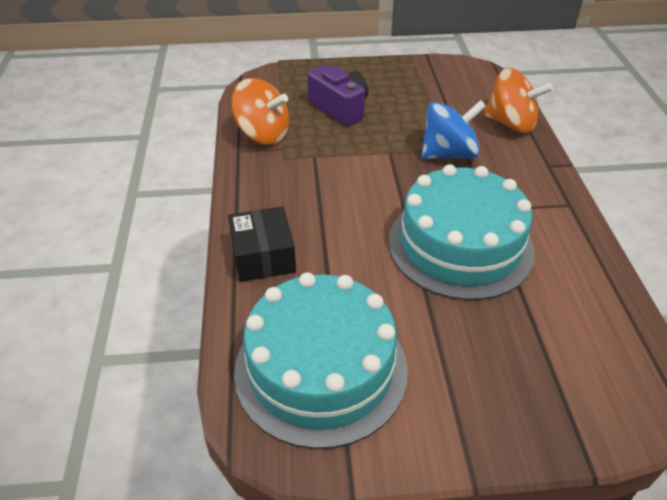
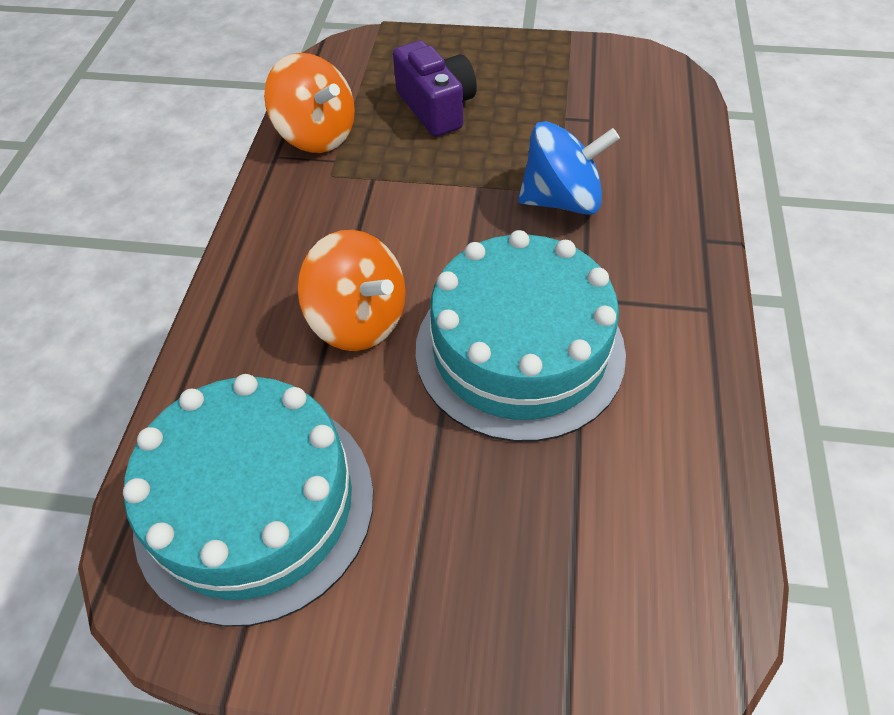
camera: 15 degrees right, 10 degrees up
(263, 256) = (246, 321): black box -> none
(511, 123) = (674, 162): orange spinning top -> orange spinning top (359, 320)

